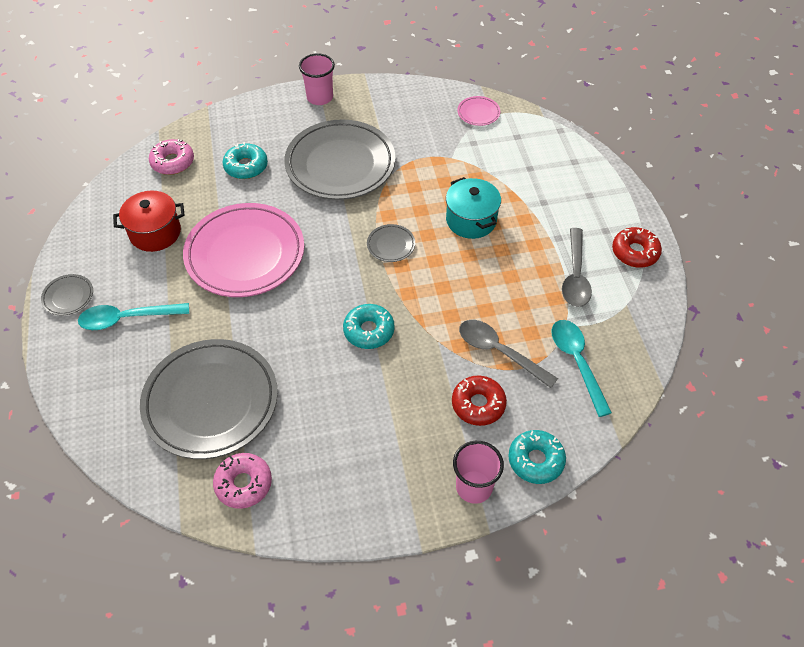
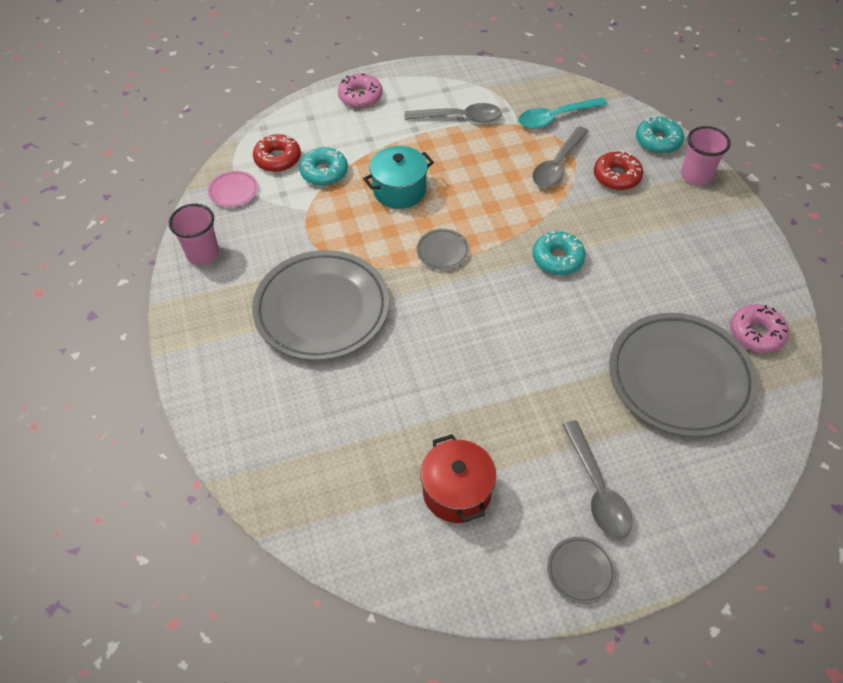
camera: 95 degrees left, 0 degrees up
(127, 318) = (597, 488): turquoise spoon -> grey spoon
(173, 162) = (324, 502): pink donut -> pink donut (360, 96)
(245, 254) = (477, 383): pink plate -> none
(246, 166) = (329, 409): turquoise donut -> turquoise donut (324, 172)
(320, 97) = (196, 346): pink cup -> pink cup (203, 254)
(635, 252) = (426, 81): red donut -> red donut (278, 159)

